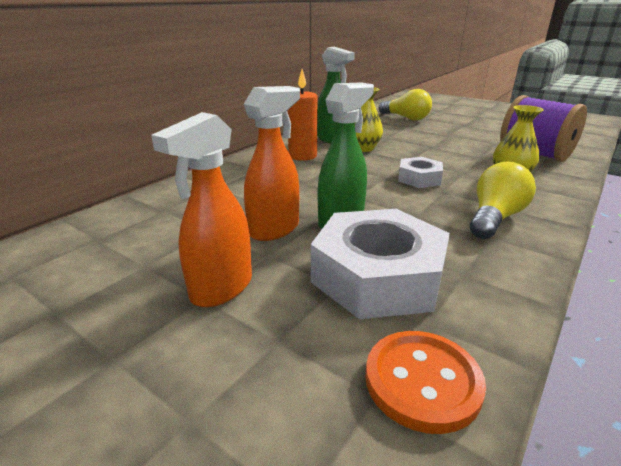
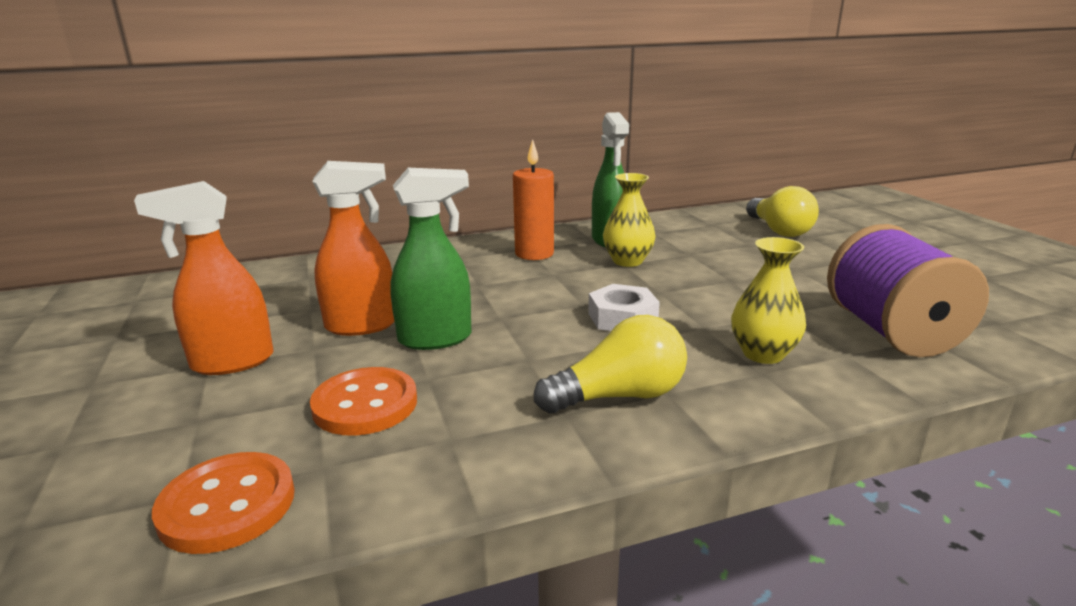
camera: 35 degrees right, 5 degrees down
(377, 276) = (365, 404): white nut -> orange button

